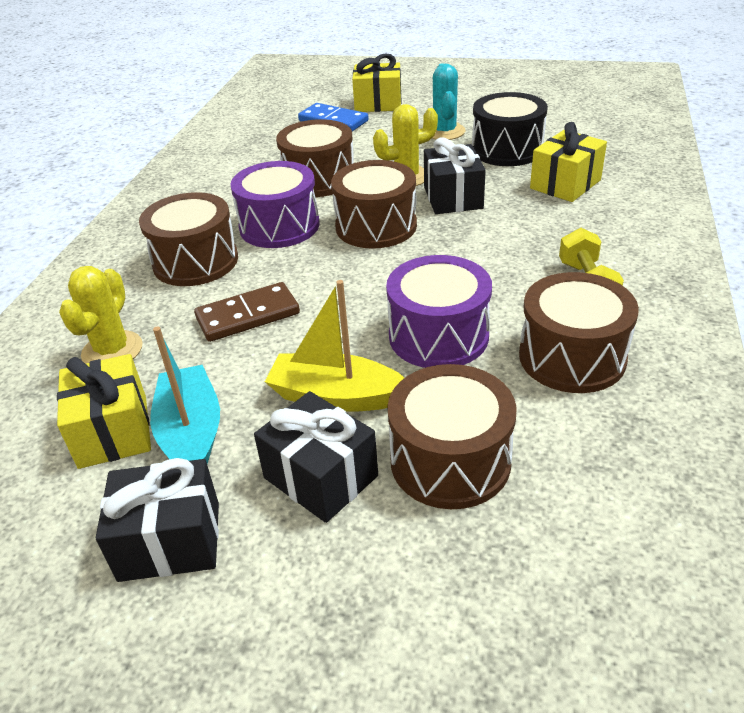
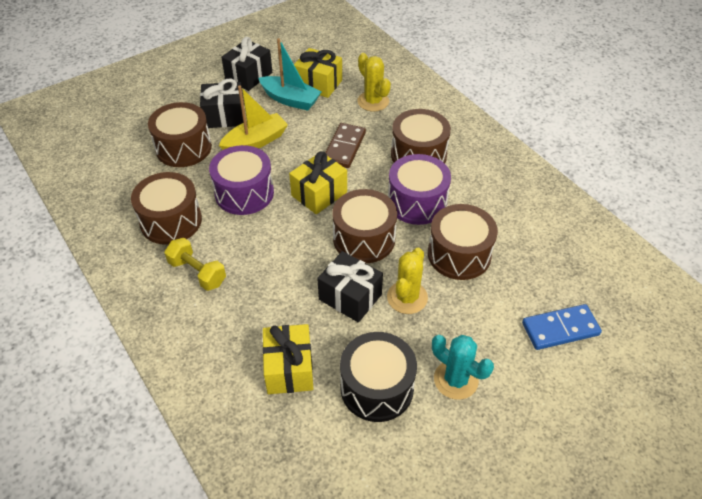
camera: 130 degrees right, 10 degrees up
(378, 104) = (570, 386): yellow gift -> yellow gift (319, 194)

